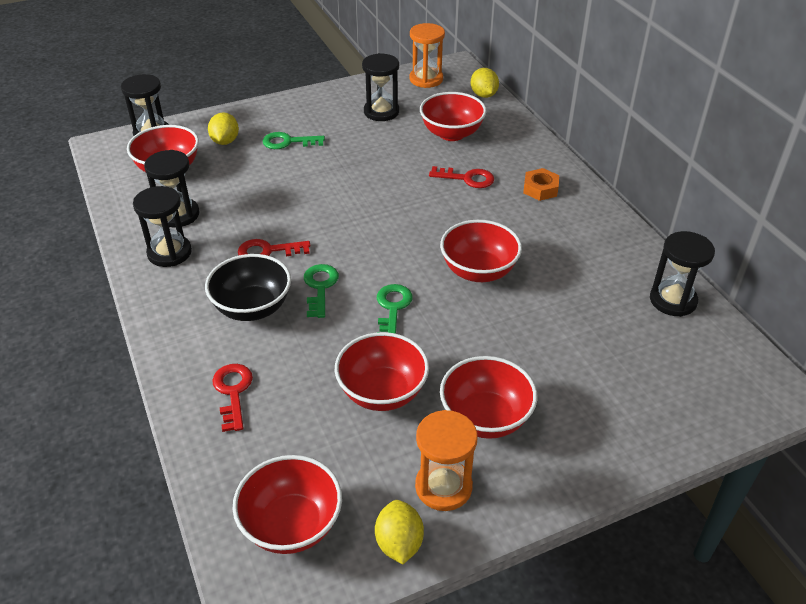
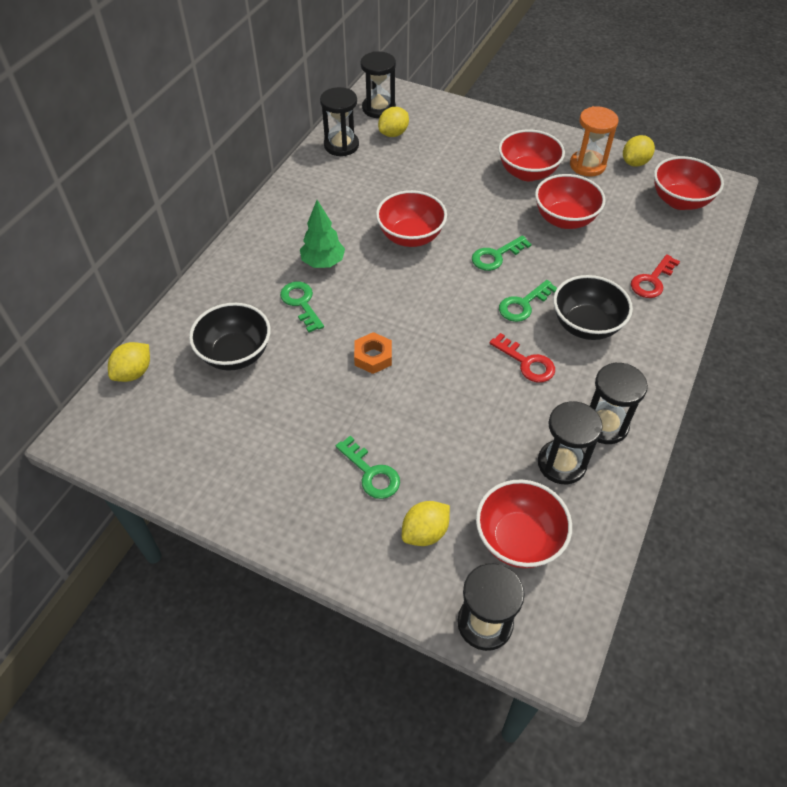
camera: 130 degrees left, 10 degrees up
(381, 112) = (241, 435): black hourglass -> black hourglass (378, 108)
(426, 79) = (134, 442): orange hourglass -> none
(451, 134) = (235, 354): red bowl -> black bowl
(467, 178) = (301, 303): red key -> green key
(501, 208) = (323, 263): none -> green tree
(540, 189) = (273, 254): orange nut -> orange nut (373, 357)
(663, 351) = (393, 134): none -> yellow lemon

